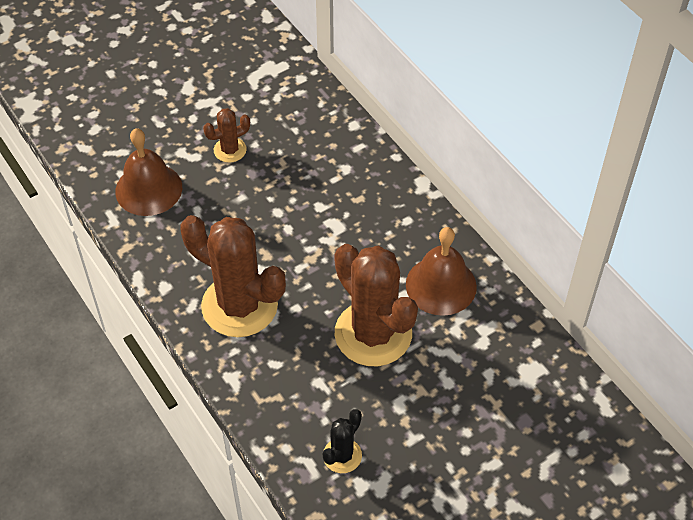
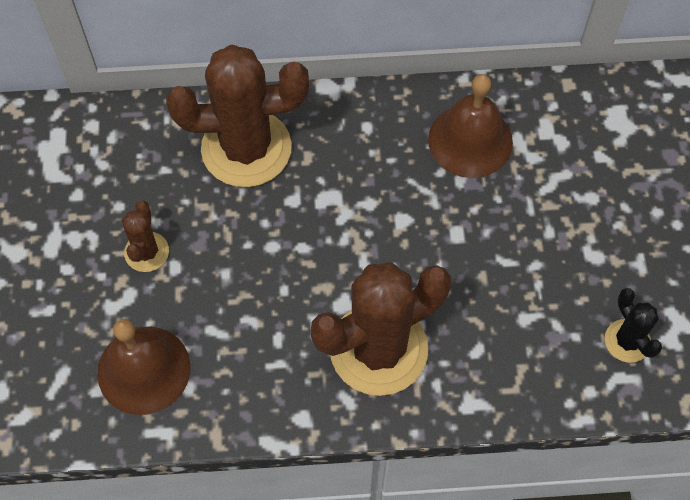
camera: 60 degrees left, 10 degrees up
(373, 334) = (494, 235): brown cactus -> brown cactus (246, 148)

